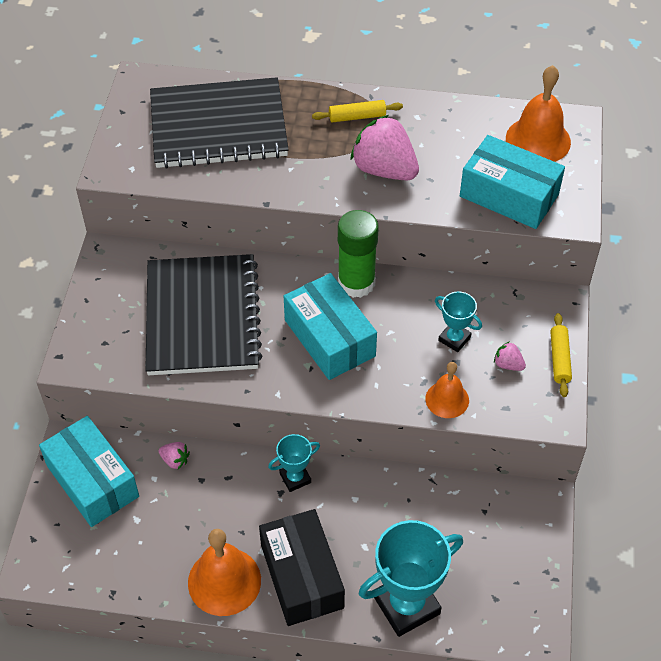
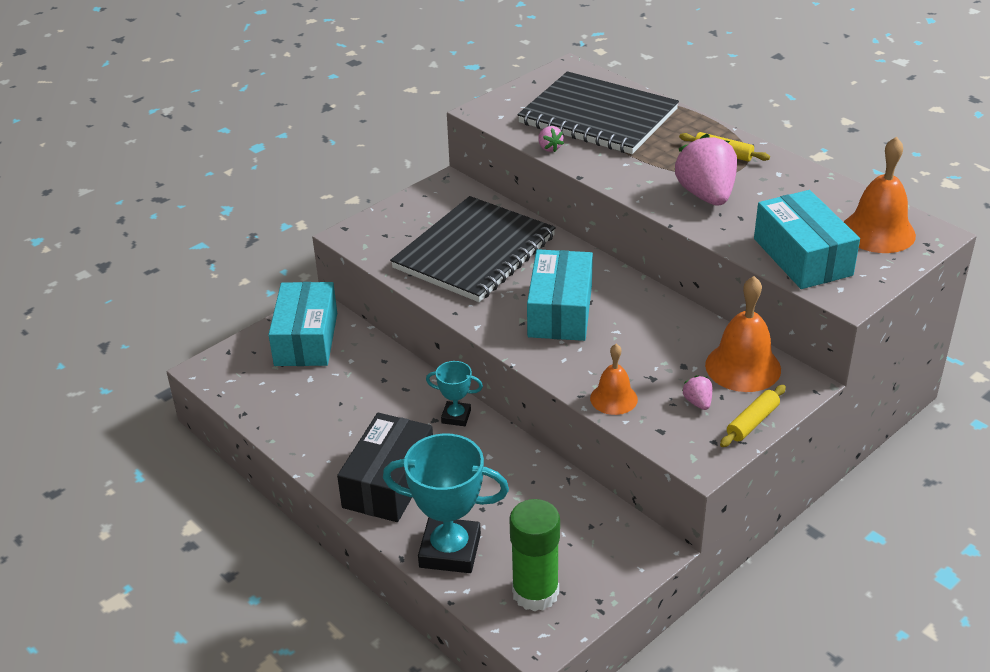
camera: 40 degrees right, 15 degrees down
(175, 460) = (378, 357): pink strawberry -> pink strawberry (549, 148)
(224, 581) = (328, 452): orange bell -> orange bell (743, 367)
(356, 283) = (625, 286): green glue stick -> green glue stick (535, 592)
(454, 339) = (668, 362): turquoise trophy -> none

